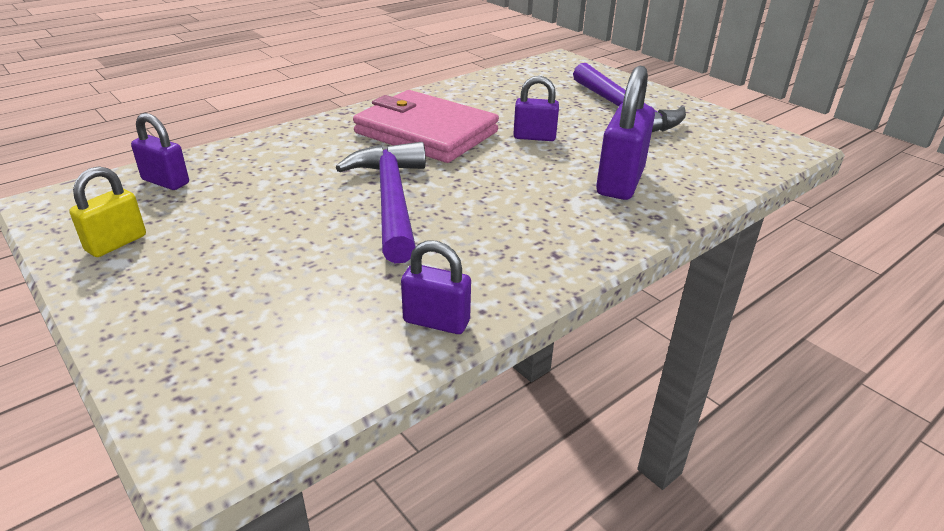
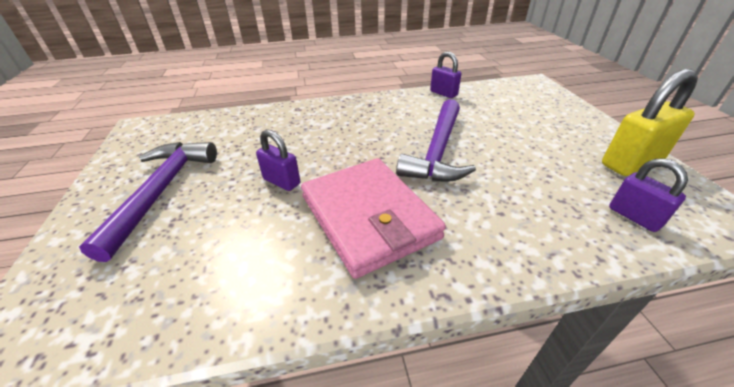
camera: 150 degrees left, 5 degrees up
(116, 243) = (631, 163): yellow padlock -> yellow padlock, size x1.66
(620, 182) = (284, 129): purple padlock -> none

